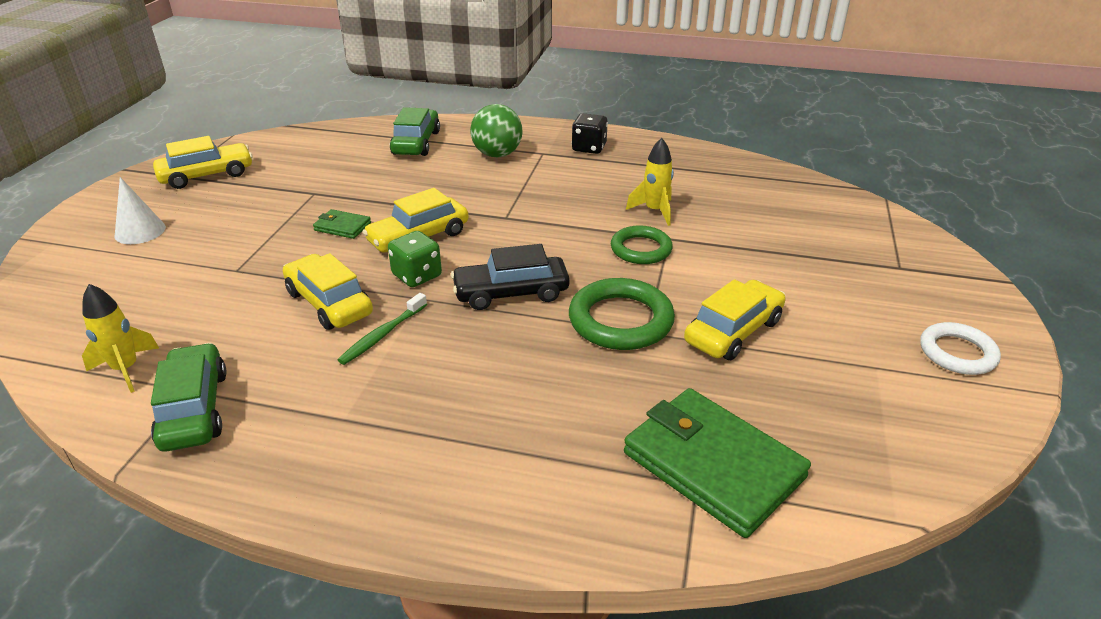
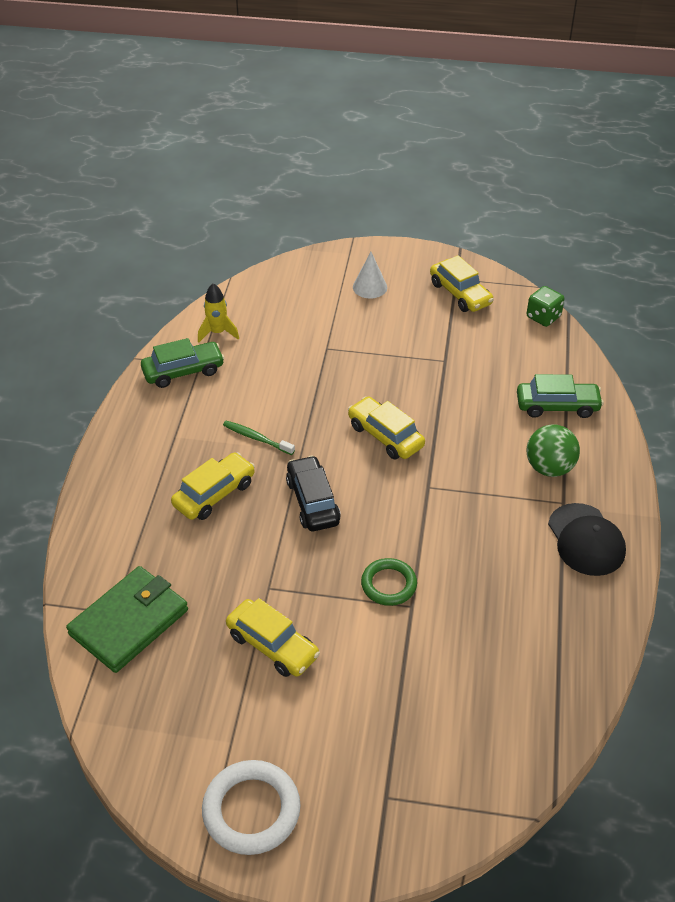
camera: 85 degrees right, 10 degrees up
(329, 303) = (291, 404): yellow car -> yellow car (214, 494)
(342, 227) = (394, 388): green wallet -> none
(417, 276) = (330, 444): green dice -> green dice (543, 317)
(589, 148) = (586, 540): black dice -> black cap
(620, 320) = (282, 571): green ring -> none
(654, 211) = (460, 596): yellow rocket -> none
(957, 353) = (251, 810): white ring -> white ring, size x1.50

